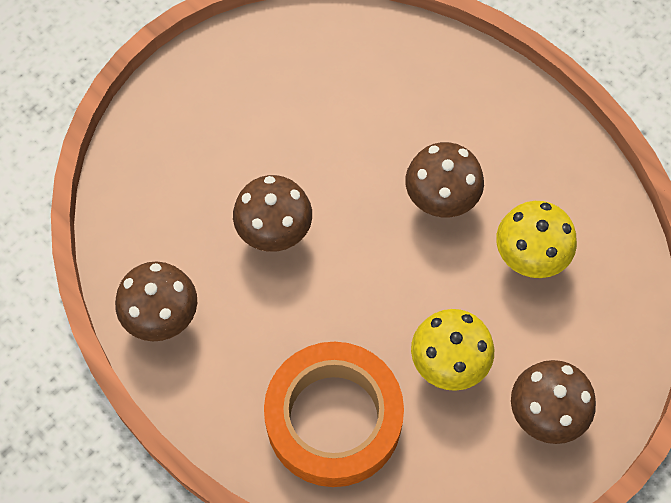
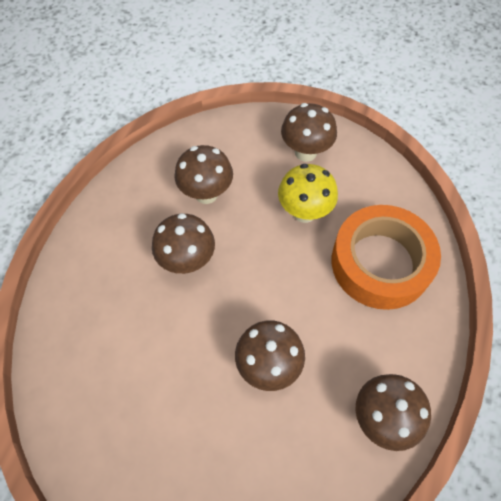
camera: 115 degrees left, 5 degrees down
(529, 258) = (206, 194): yellow mushroom -> brown mushroom

